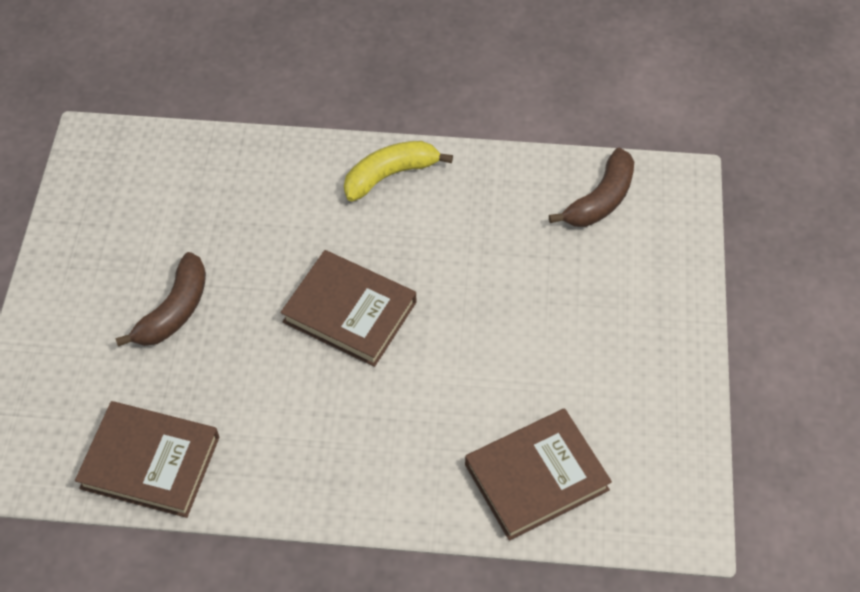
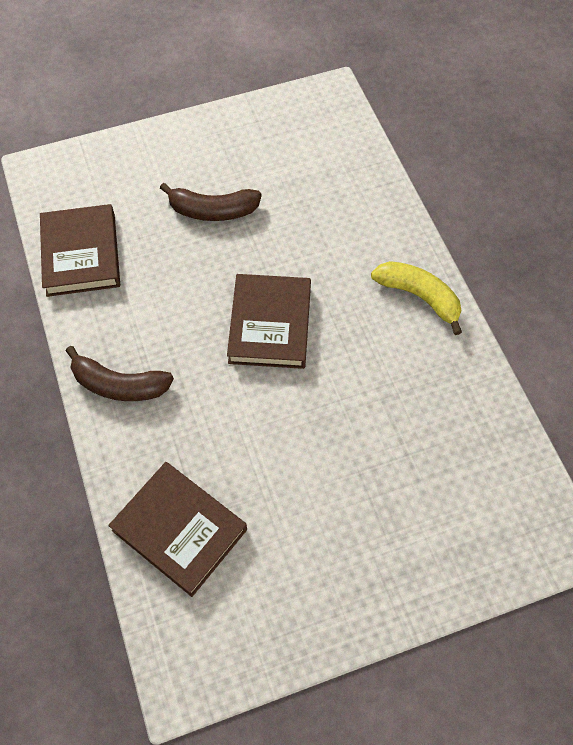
camera: 65 degrees right, 5 degrees up
(600, 200) = (495, 475): brown banana -> brown banana (119, 385)

